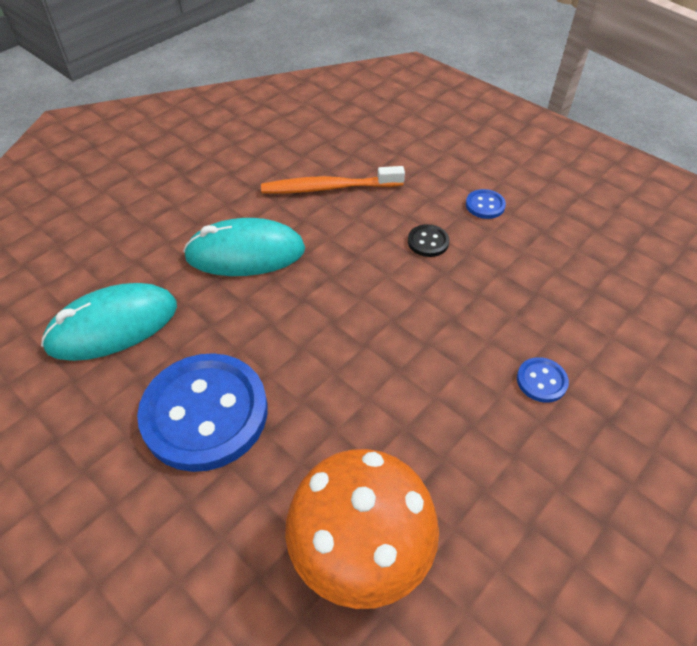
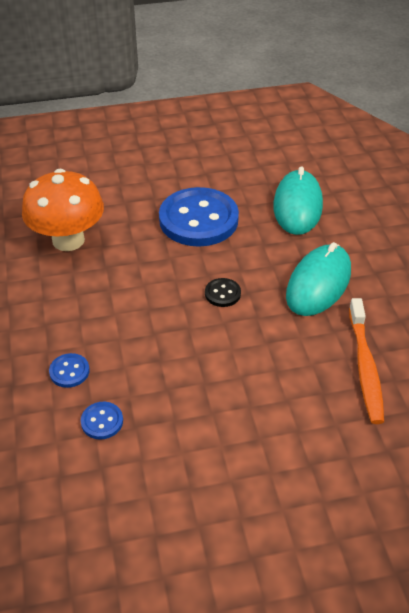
camera: 125 degrees right, 5 degrees down
(329, 188) = (365, 366): orange toothbrush -> orange toothbrush turned 150 degrees clockwise
(428, 242) = (245, 393): black button -> black button (222, 293)
(485, 205) = (257, 466): blue button -> blue button (102, 421)

